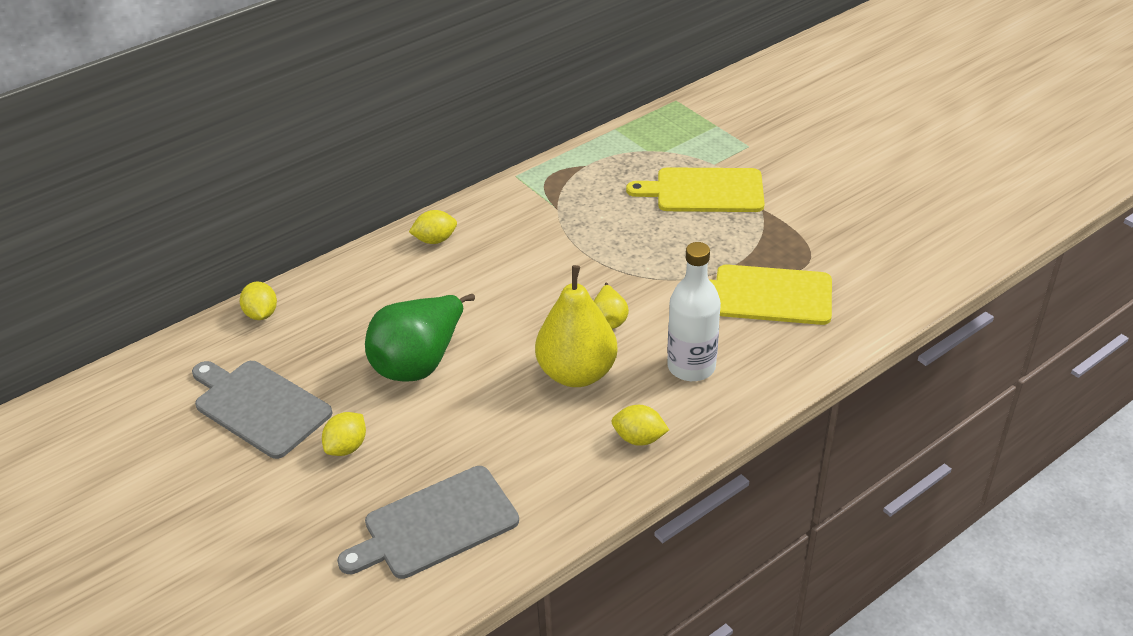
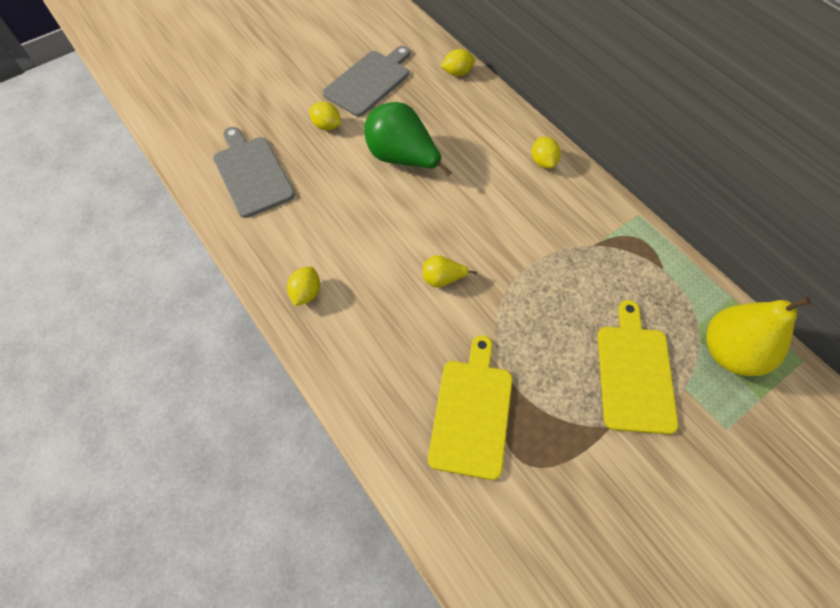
camera: 90 degrees right, 20 degrees up
(577, 373) = (381, 254): yellow pear -> yellow pear (730, 352)
(691, 367) = (380, 337): white bottle -> none

